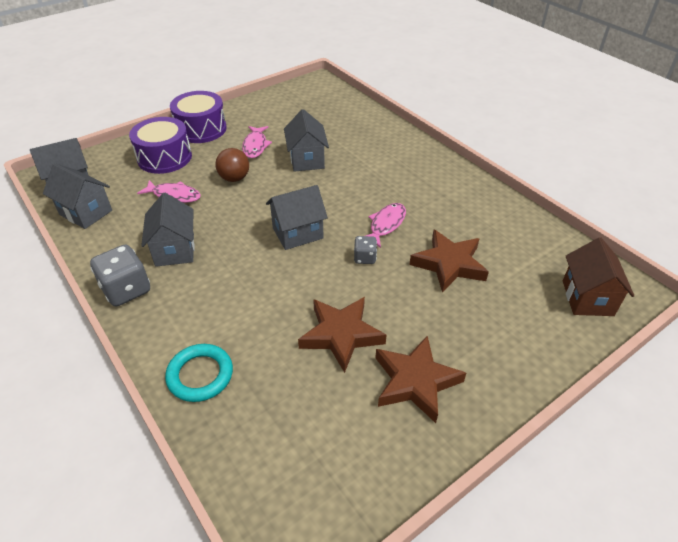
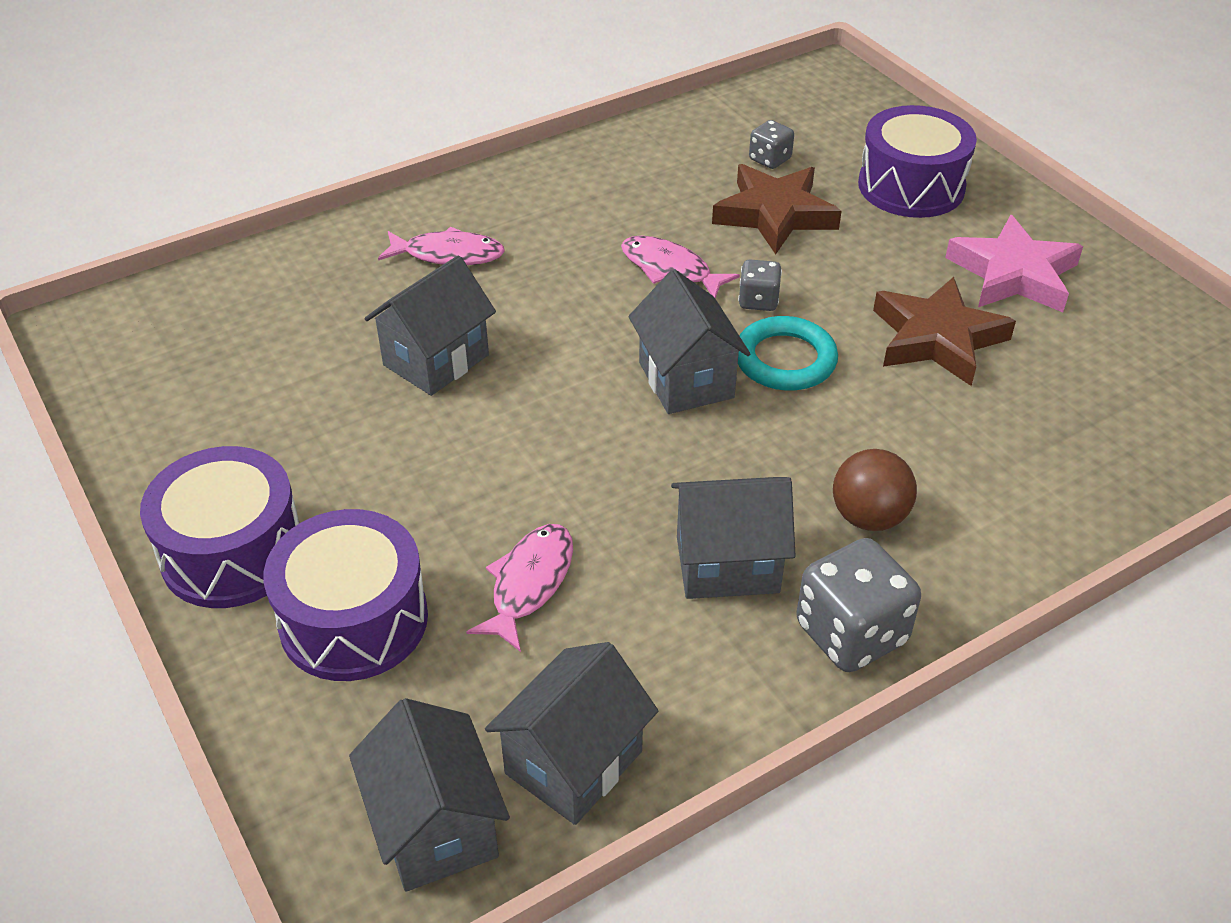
camera: 85 degrees left, 0 degrees up
(200, 375) = (1045, 502): turquoise ring -> turquoise ring (785, 360)
(234, 178) = (481, 477): brown ball -> brown ball (868, 517)
(255, 146) = (352, 443): pink fish -> pink fish (448, 254)
(307, 160) = (436, 360): grey house -> grey house turned 45 degrees counterclockwise
(415, 381) = (1013, 274): brown star -> pink star
(504, 331) = (911, 186): none -> purple drum
(508, 262) = (769, 159): none -> grey dice
(587, 298) = (843, 109): brown house -> none

